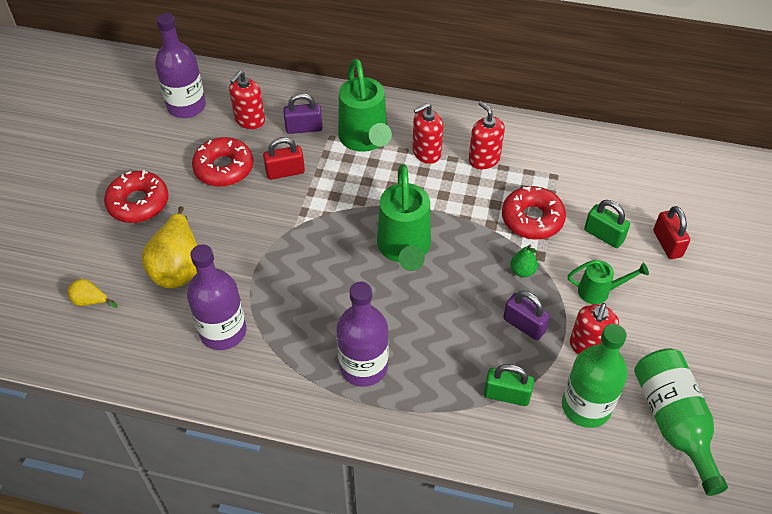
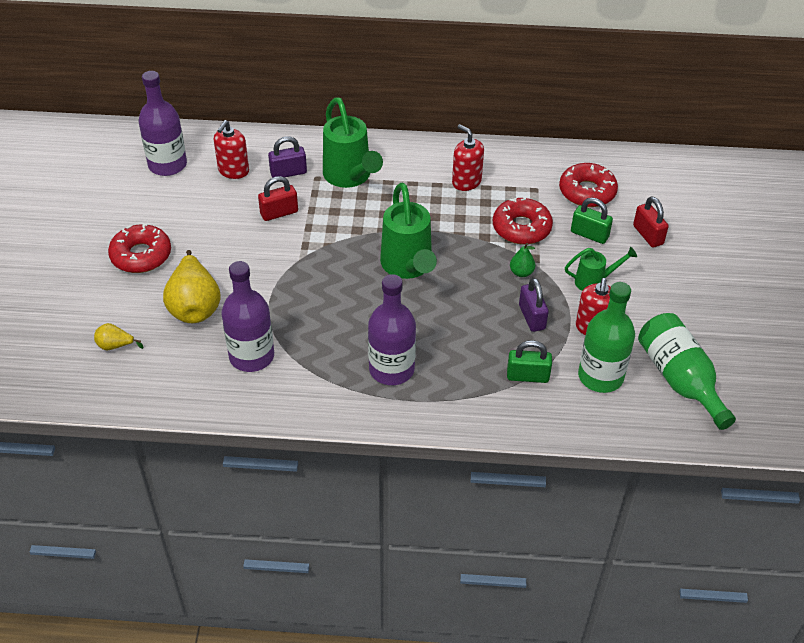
camera: 10 degrees left, 5 degrees down
(224, 168) = (218, 216): red donut -> red donut (587, 192)
(426, 152) = (411, 182): red soap dispenser -> none
(524, 325) = (532, 317): purple padlock -> purple padlock turned 45 degrees clockwise

